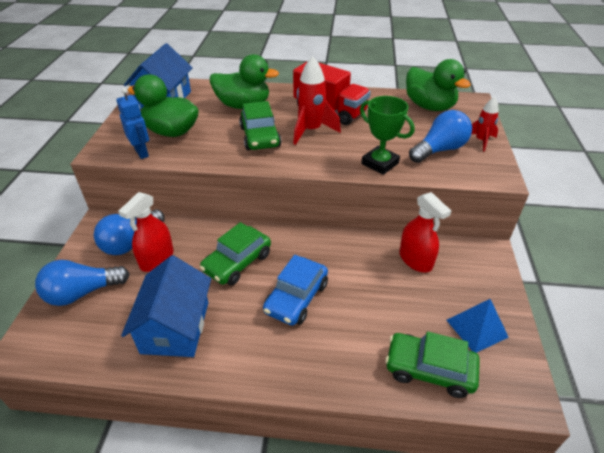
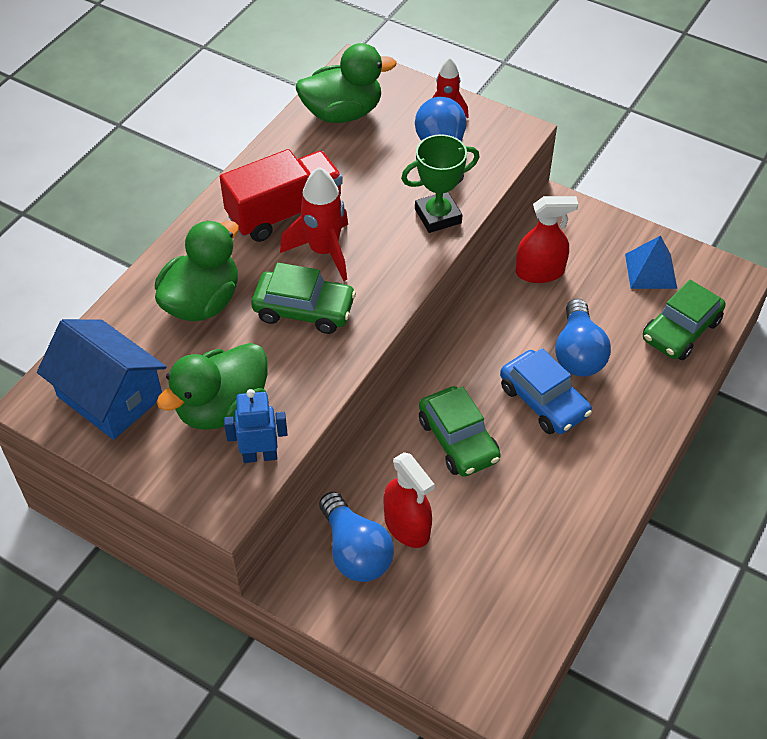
camera: 65 degrees left, 10 degrees up
(82, 293) = (428, 623): blue light bulb -> blue light bulb (578, 353)
(175, 327) = (534, 530): blue house -> none

